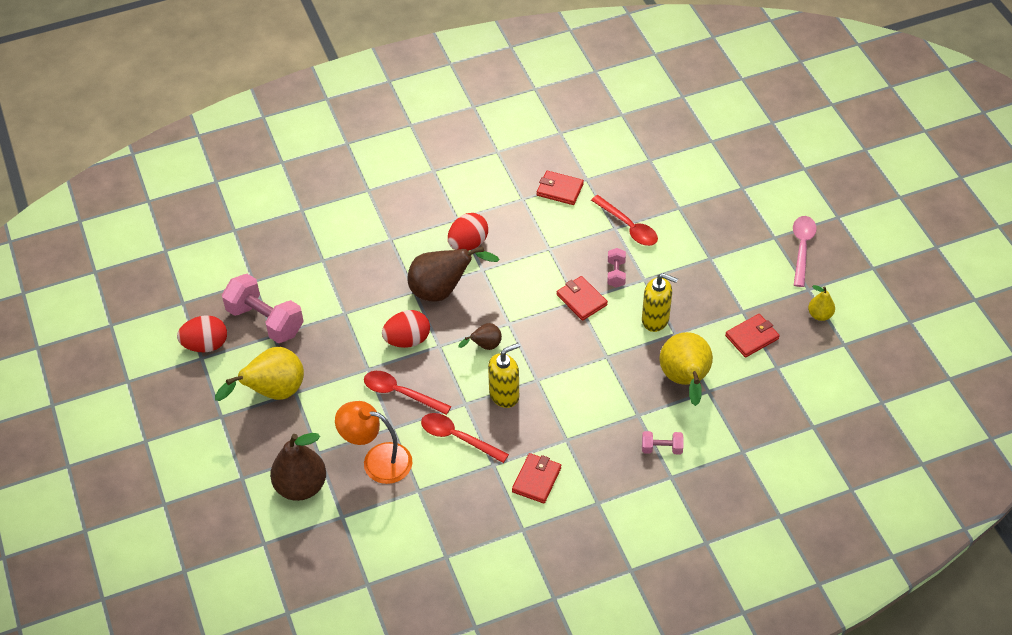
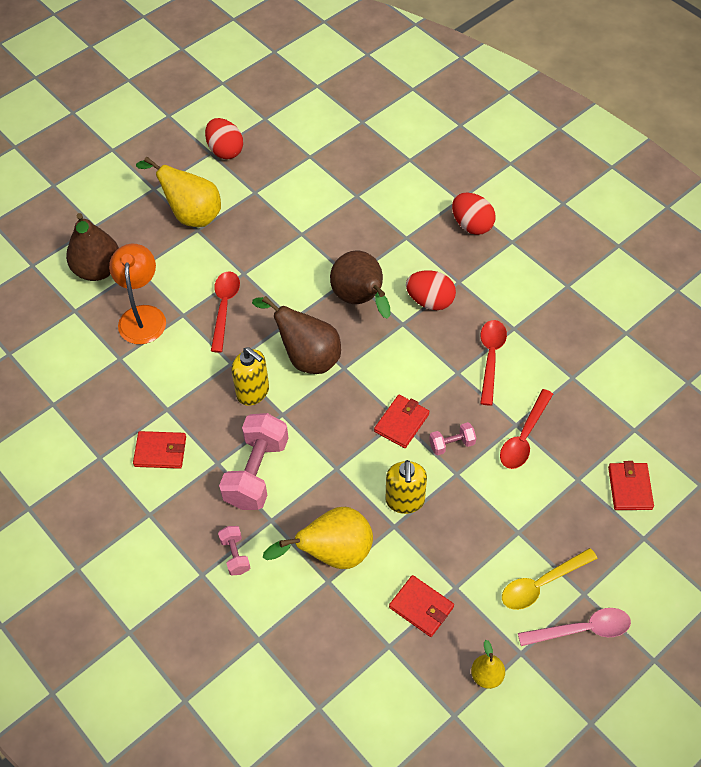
camera: 70 degrees right, 5 degrees up
(265, 320) = (268, 180): pink dumbbell -> pink dumbbell (256, 472)
(407, 340) = (289, 292): red egg -> red egg (472, 225)
(458, 438) = (189, 370): red spoon -> red spoon (491, 358)
(484, 346) = (306, 356): brown pear -> brown pear, size x1.93
(560, 190) = (543, 357): red wallet -> red wallet (630, 488)
(758, 258) = (541, 584): none -> yellow spoon

